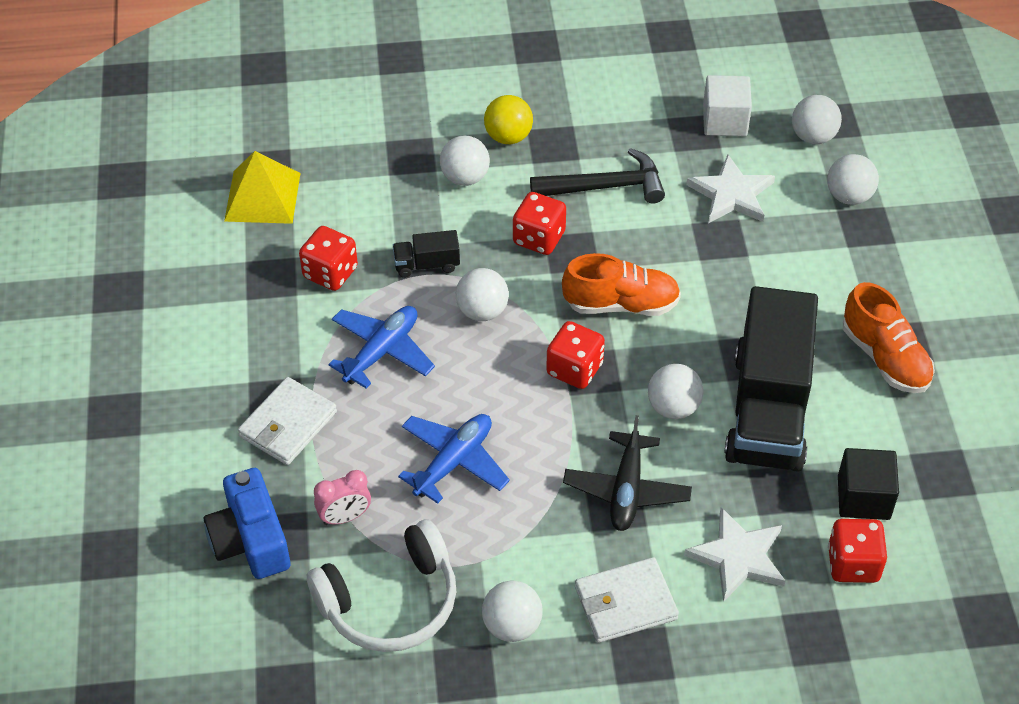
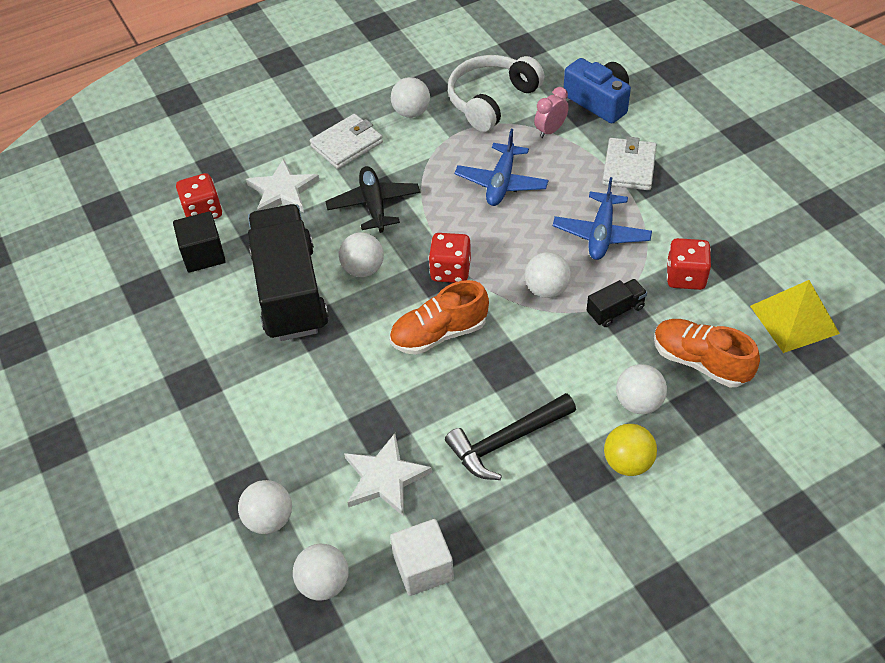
camera: 160 degrees right, 0 degrees up
(539, 238) = (538, 367): red dice -> none
(885, 358) = (205, 365): orange shoe -> orange shoe (700, 362)

